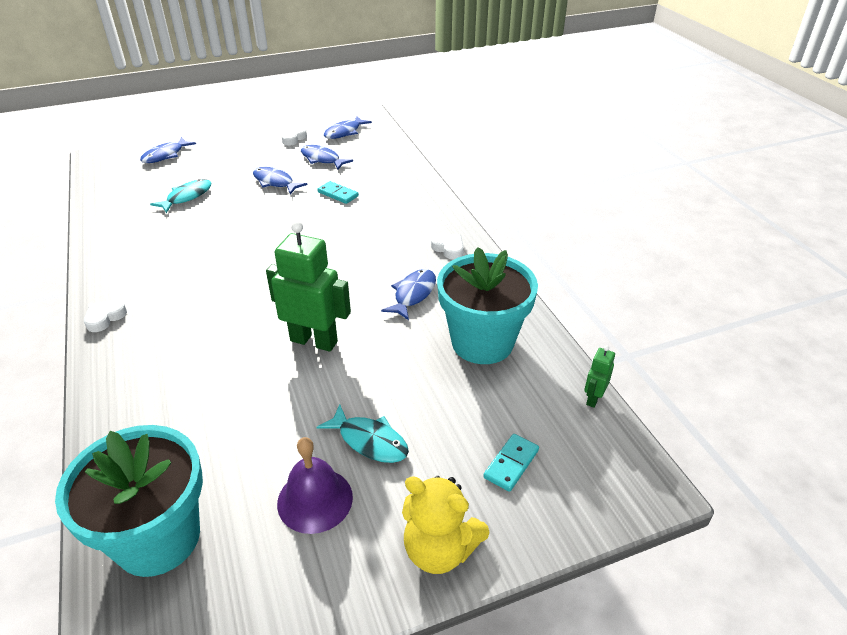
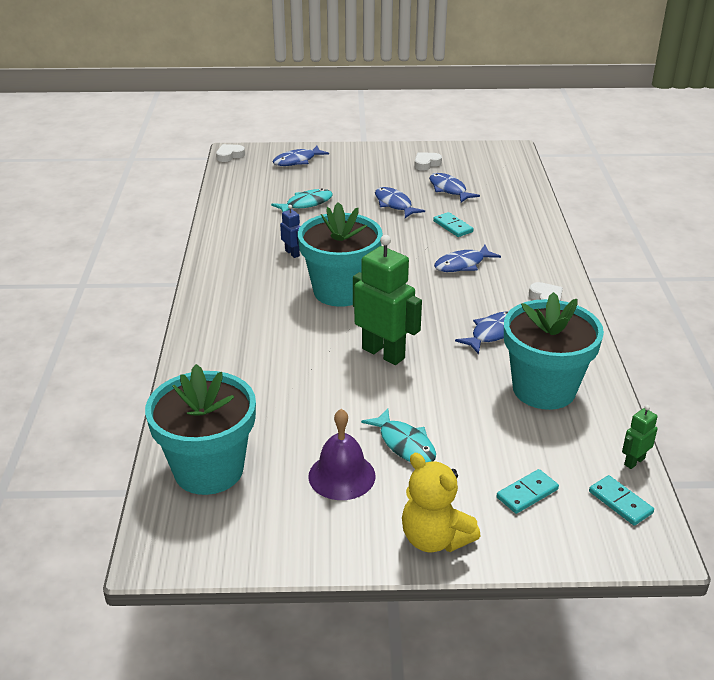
camera: 20 degrees right, 5 degrees down
(105, 318) = (208, 295): white heart -> white heart (229, 155)
(186, 251) = (292, 253): none -> blue robot
(249, 282) = (340, 291): none -> turquoise flower pot
(344, 132) = (482, 166): blue fish -> blue fish (462, 264)
(600, 448) = (620, 502): none -> turquoise domino

